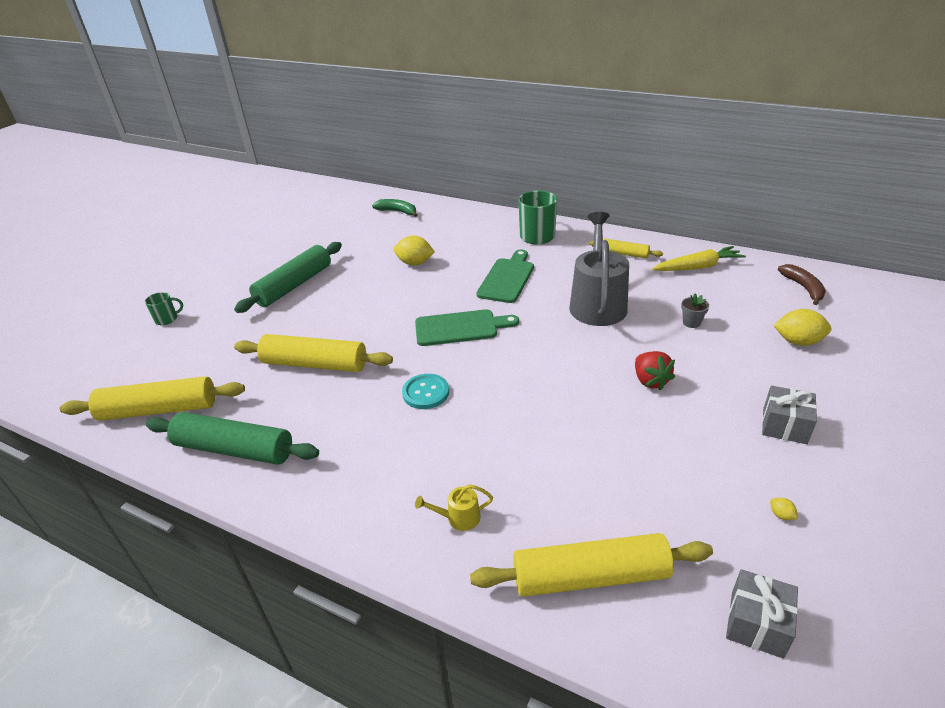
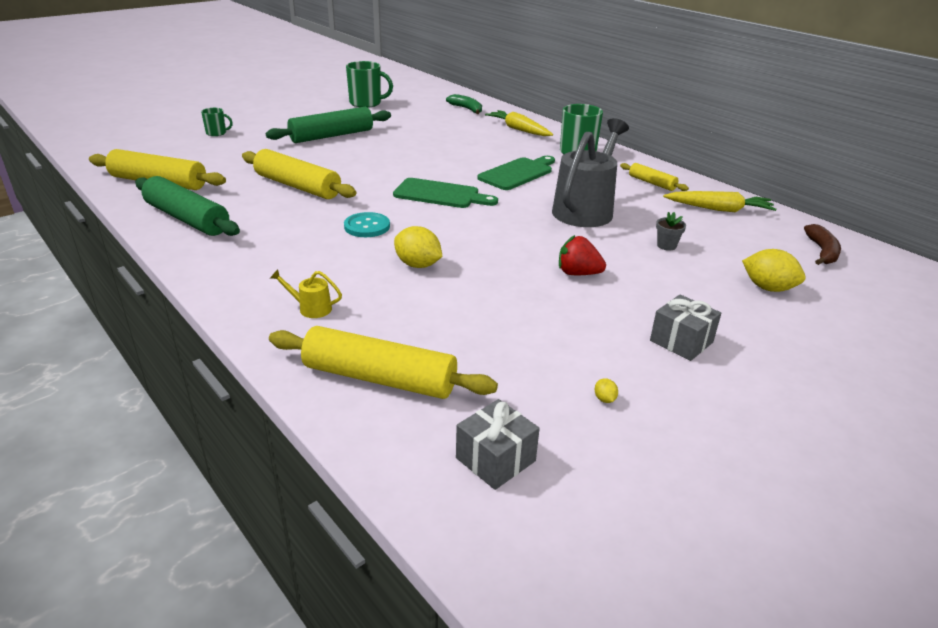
camera: 20 degrees right, 5 degrees down
(294, 231) = (366, 103): none -> green mug
(415, 263) = (446, 145): yellow lemon -> yellow lemon (418, 265)
(465, 224) = (518, 129): none -> yellow carrot
(650, 381) = (578, 273): red strawberry -> red strawberry turned 105 degrees clockwise

